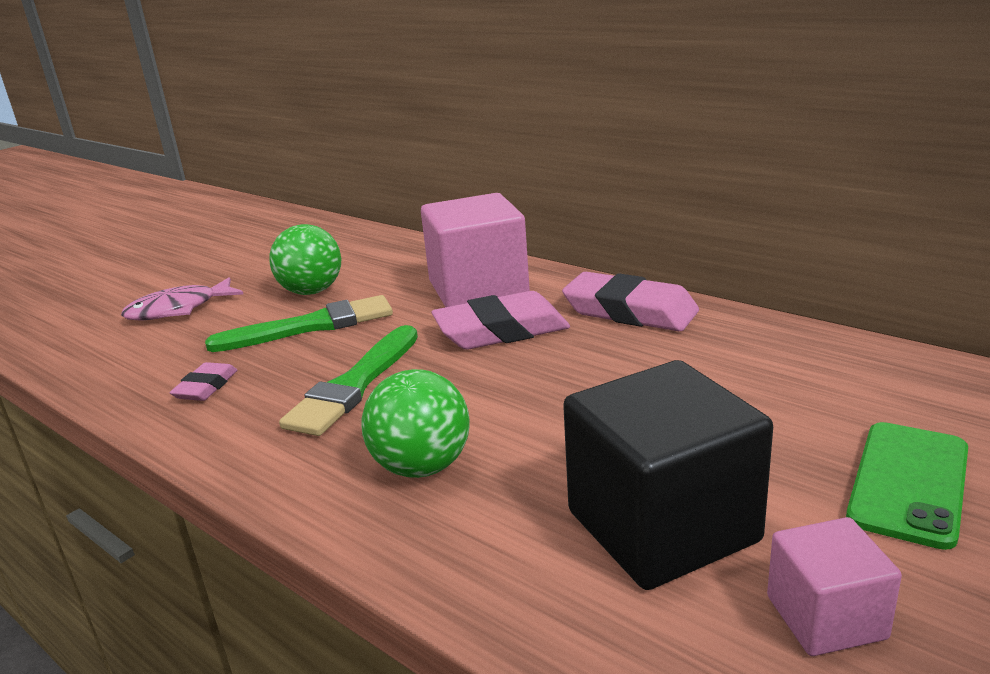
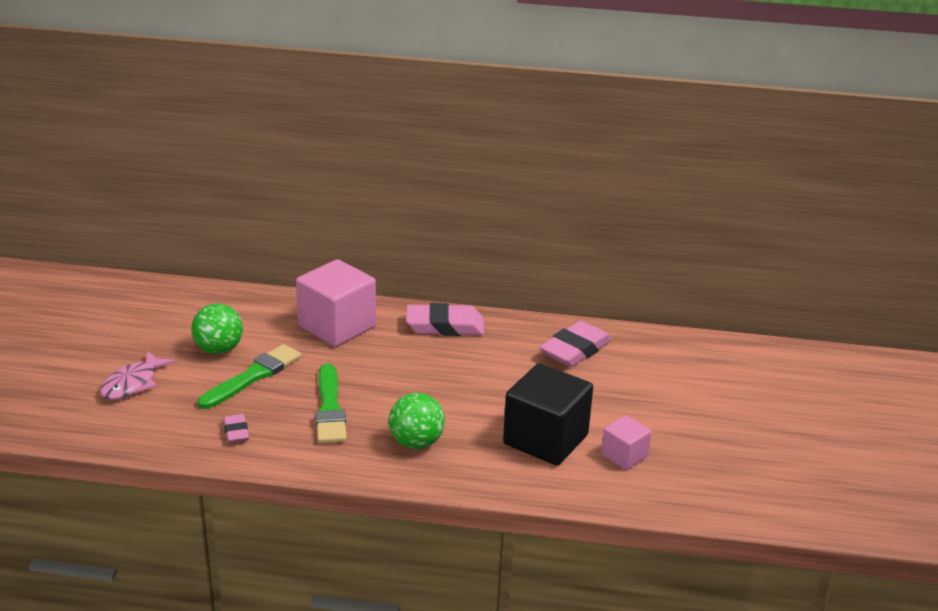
camera: 35 degrees left, 5 degrees up
(501, 331) = (381, 354): pink eraser -> pink eraser (575, 350)
(909, 483) = (628, 395): green phone -> none

